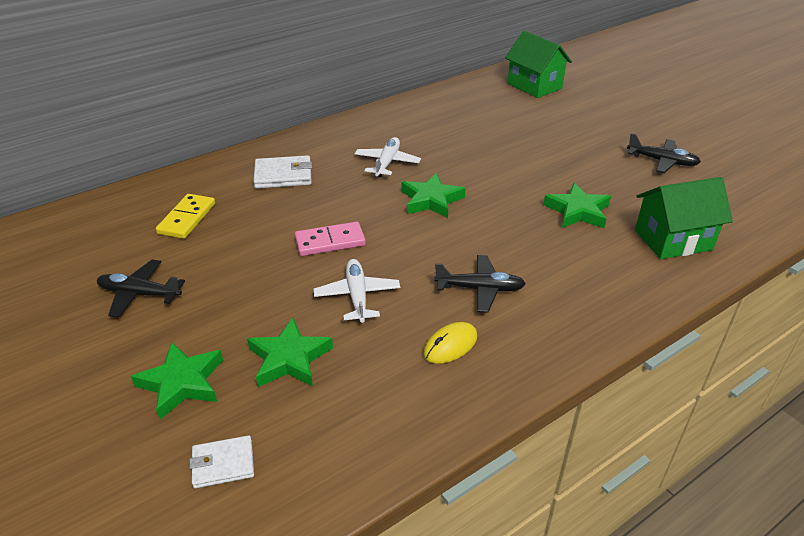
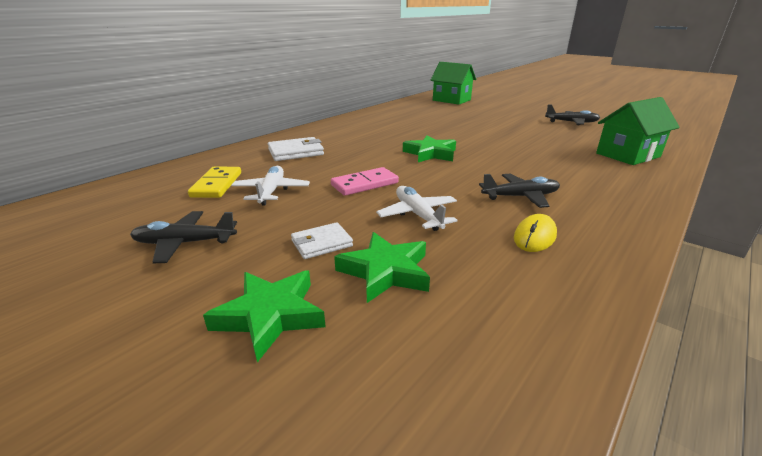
camera: 15 degrees left, 10 degrees down
(223, 464) = (373, 399): white wallet -> white wallet (322, 243)
(387, 163) = (378, 139): white plane -> white plane (271, 191)
(577, 211) = (545, 148): green star -> none

